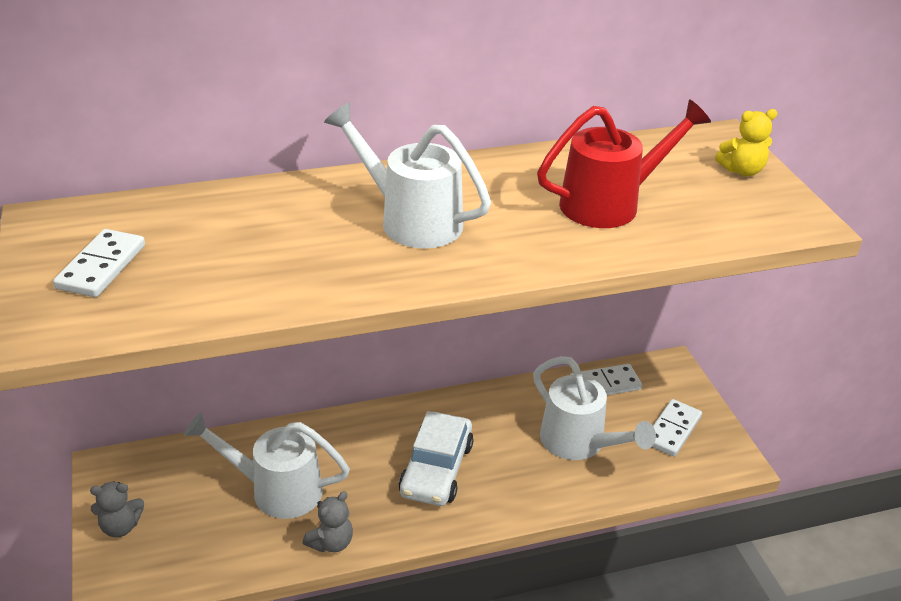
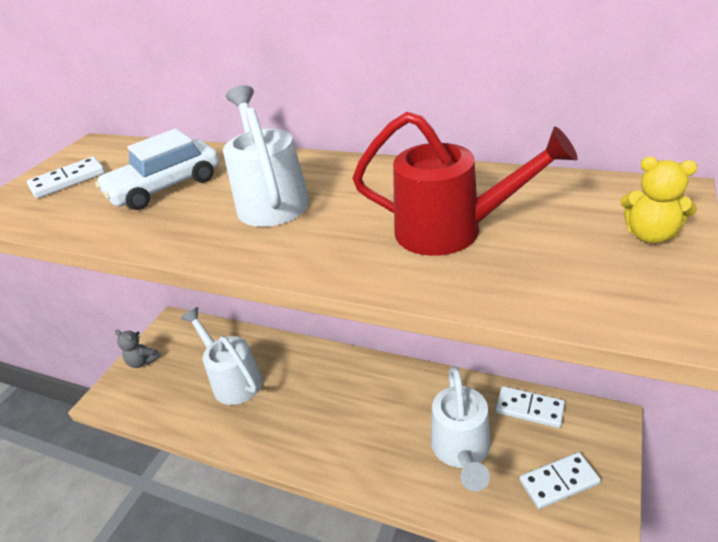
camera: 45 degrees right, 0 degrees up
(331, 543) = (227, 434): grey teddy bear -> none
(436, 469) = (337, 415): white car -> white car (165, 186)

